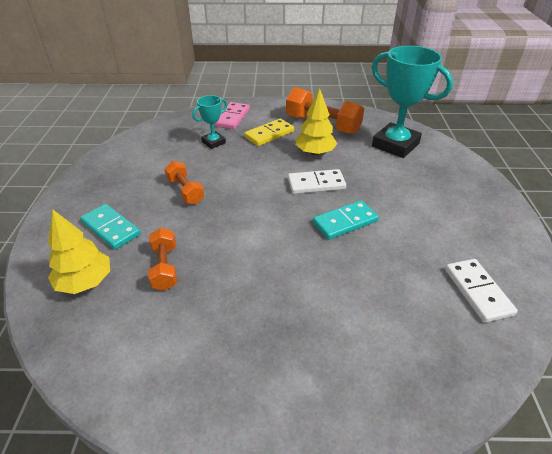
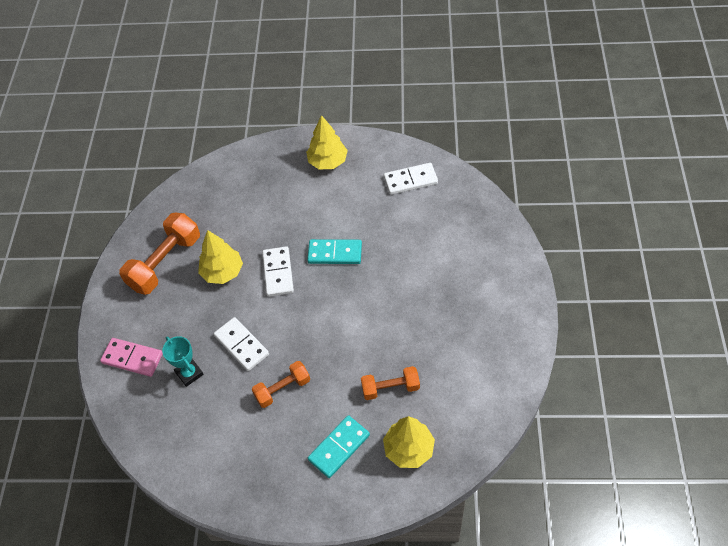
camera: 85 degrees left, 15 degrees up
(236, 166) = (241, 345): none -> white domino
(269, 134) = (179, 316): yellow domino -> none
(345, 222) = (335, 253): turquoise domino -> turquoise domino turned 60 degrees counterclockwise
(395, 145) = (216, 201): turquoise trophy -> none
(476, 214) = (328, 161): none -> yellow tree

